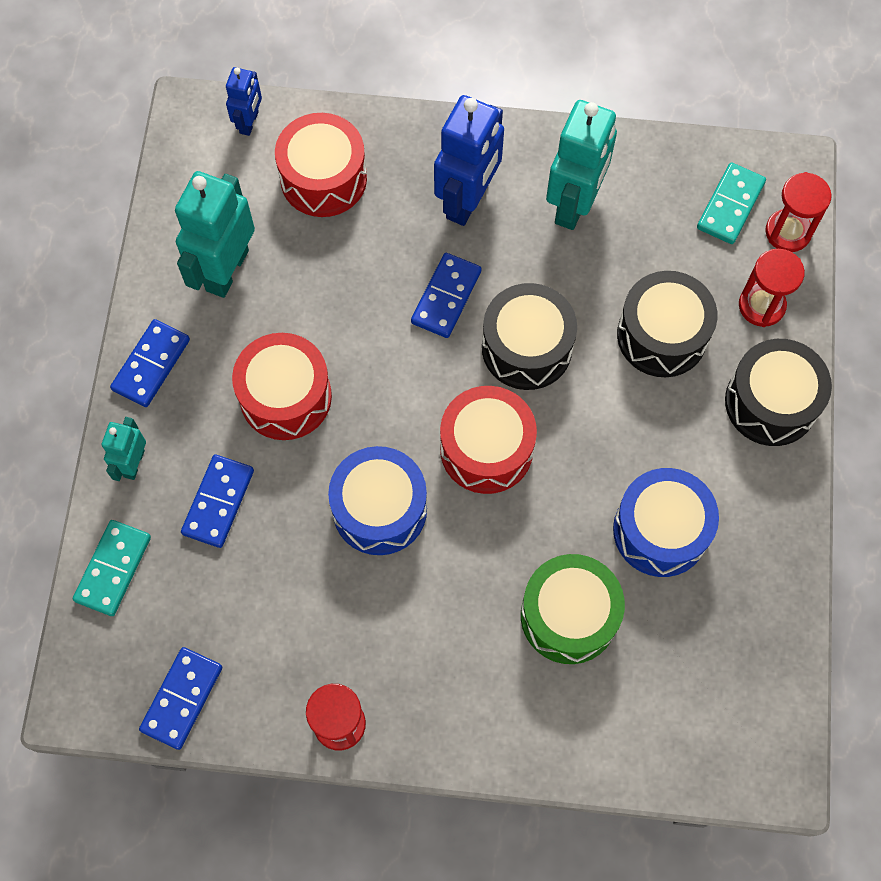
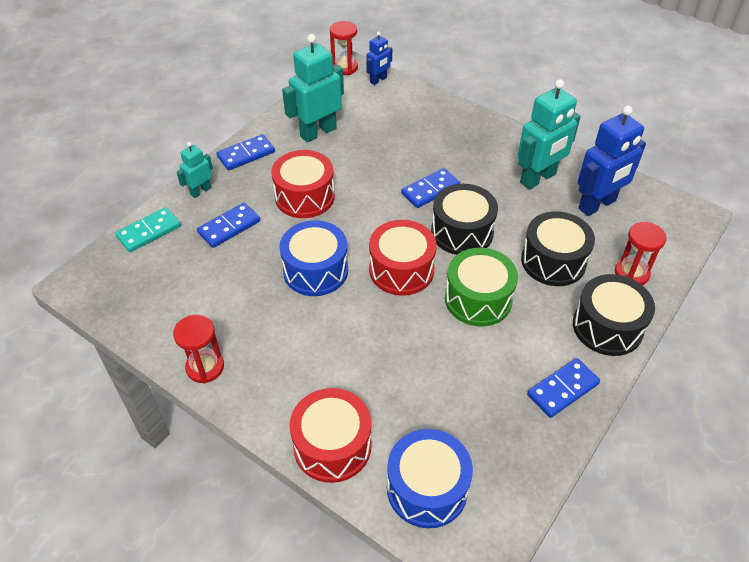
camera: 30 degrees right, 20 degrees down
(182, 699) = (130, 309): blue domino -> blue domino (563, 389)
(323, 178) = (400, 115): red drum -> red drum (332, 446)
(468, 200) = (474, 153): blue robot -> blue robot (597, 205)
(568, 616) = (391, 380): green drum -> green drum (478, 299)
(660, 530) = (485, 362): blue drum -> blue drum (427, 488)
(730, 205) = (640, 216): turquoise domino -> none
(788, 232) = (672, 244): red hourglass -> red hourglass (344, 68)

